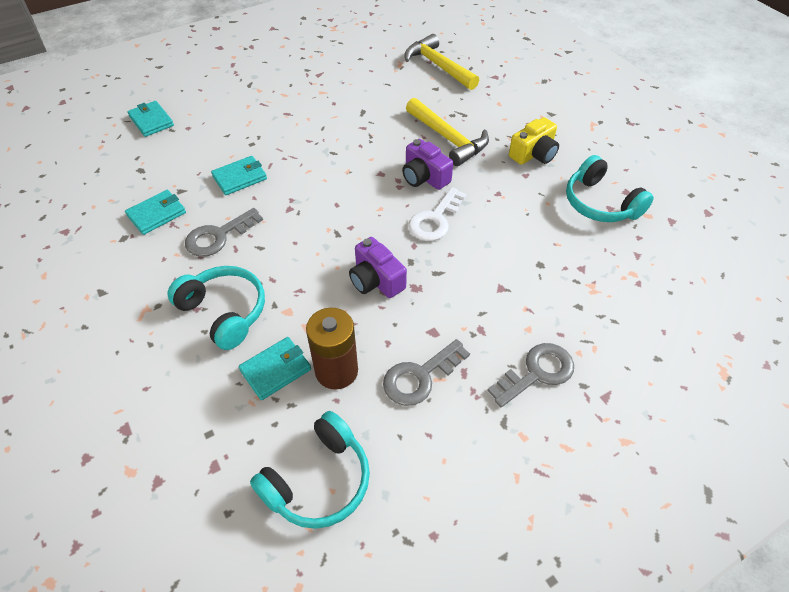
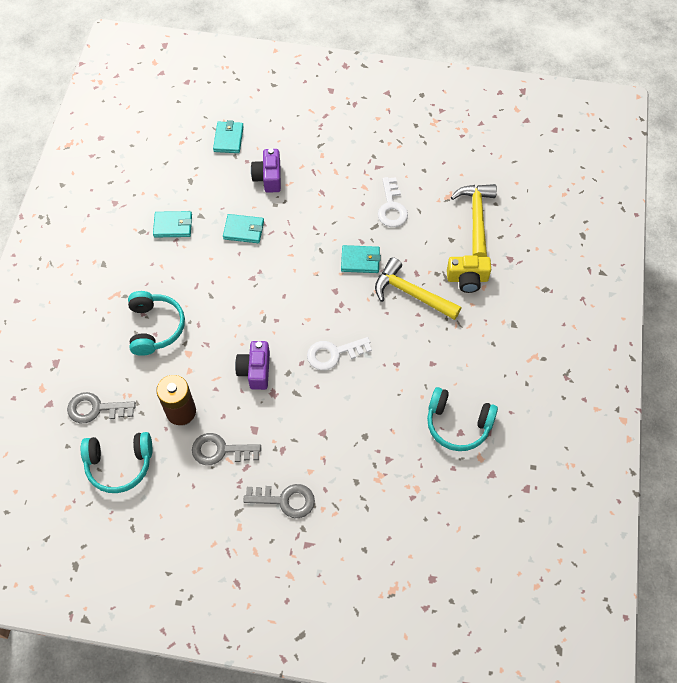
camera: 40 degrees right, 10 degrees up
(218, 236) = (194, 269): grey key -> grey key (95, 409)
(276, 370) = (151, 386): turquoise wallet -> turquoise wallet (360, 260)
(362, 93) = (391, 207): none -> white key
(424, 177) = (361, 315): purple camera -> purple camera (268, 177)
(448, 139) = (411, 293): yellow hammer -> yellow hammer turned 120 degrees clockwise
(533, 154) = (457, 350): yellow camera -> yellow camera (467, 279)
(600, 203) = (458, 424): turquoise headphones -> turquoise headphones turned 75 degrees counterclockwise

